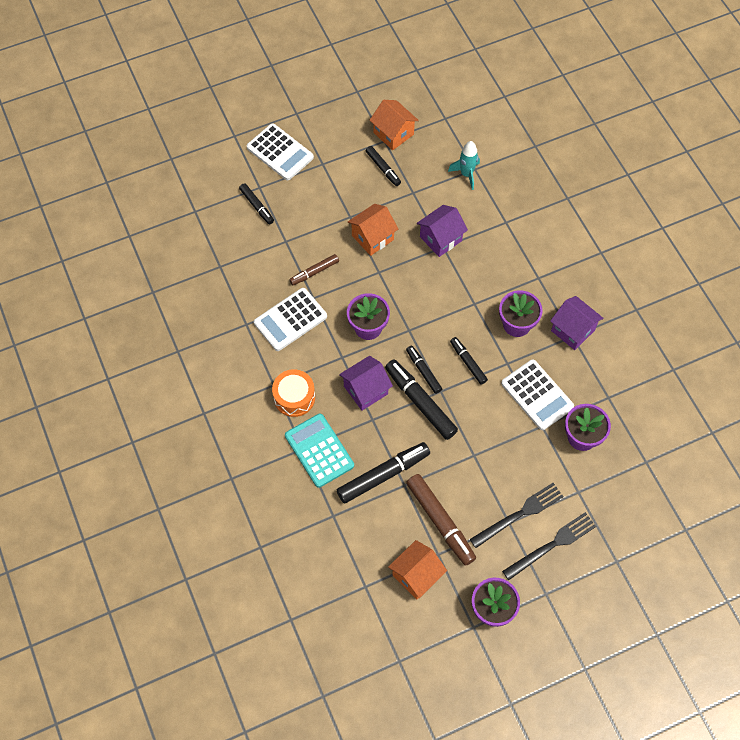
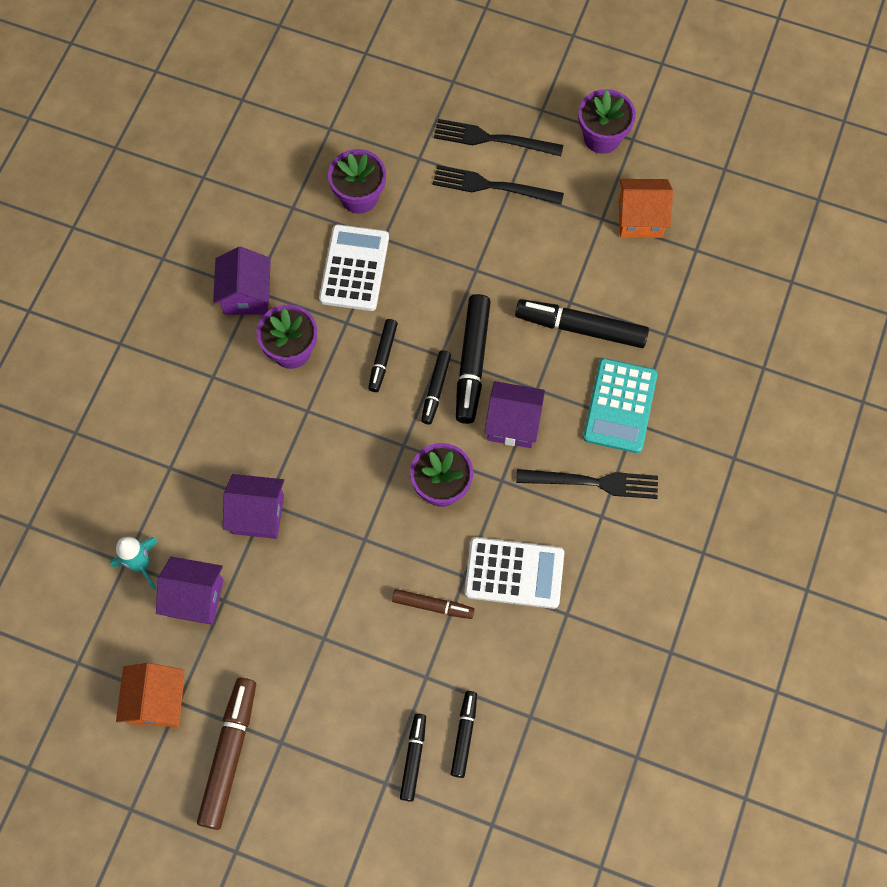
camera: 135 degrees left, 5 degrees up
(280, 152) = (313, 810): white calculator -> none
(294, 397) = (593, 482): orange drum -> black fork
(372, 237) = (327, 587): orange house -> none
(383, 168) = (220, 665): black marker -> black marker (464, 735)
(426, 183) = (195, 598): none -> purple house
(440, 521) = (570, 242): brown marker -> brown marker (229, 754)

